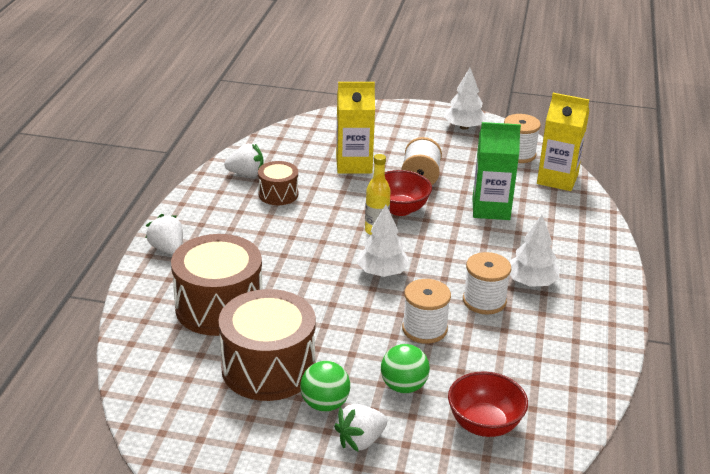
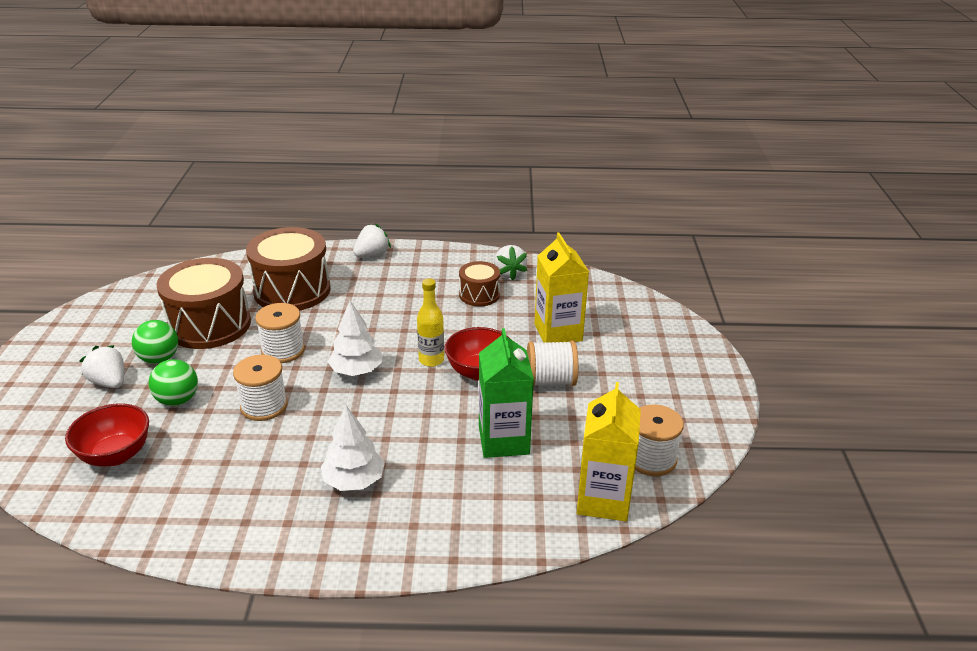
camera: 80 degrees right, 0 degrees up
(464, 127) = (696, 407): white tree -> none
(484, 301) = (314, 445): white spool -> white spool (283, 350)

